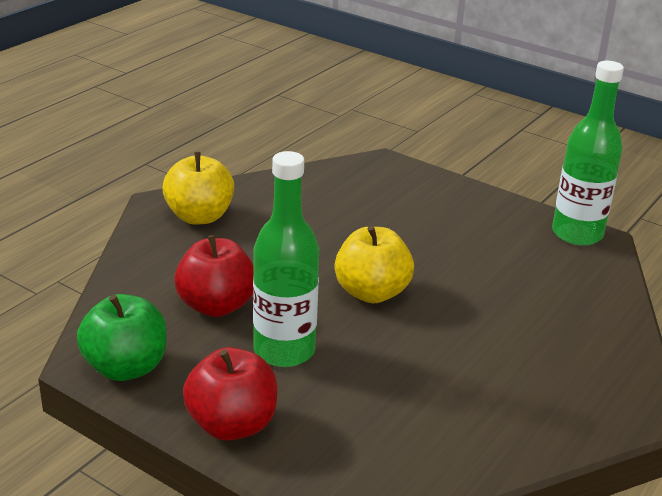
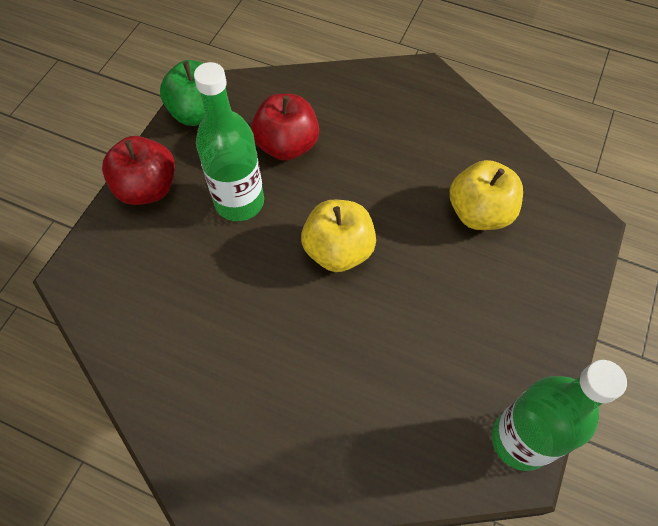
camera: 80 degrees right, 30 degrees up
(199, 216) = (413, 103): yellow apple -> yellow apple (479, 213)

